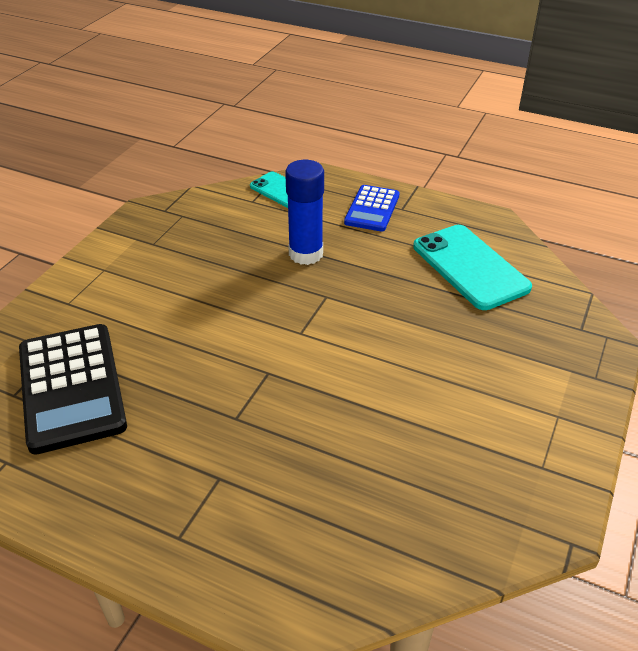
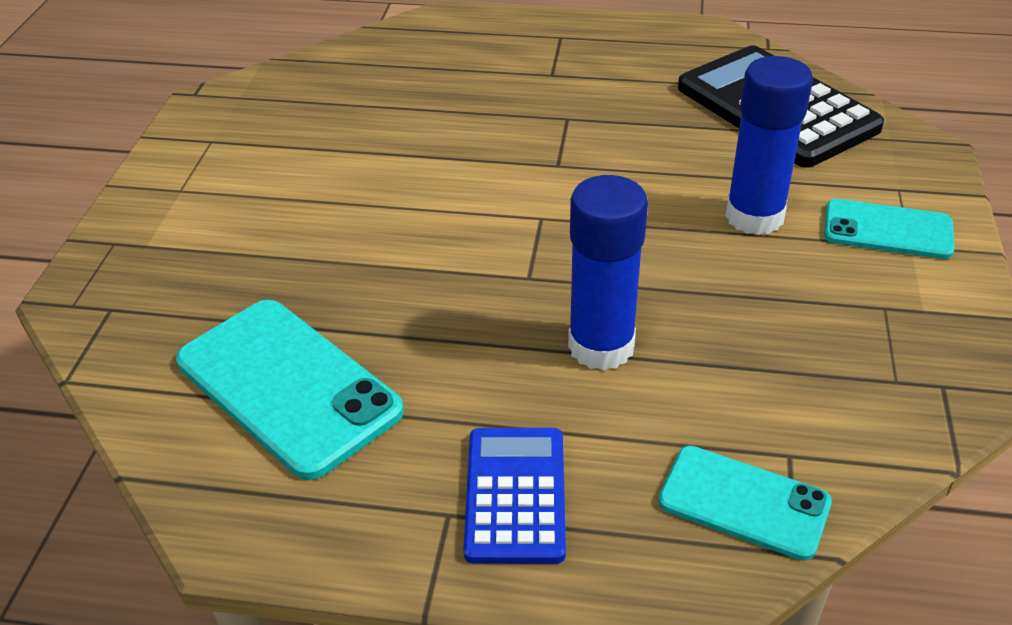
camera: 165 degrees right, 0 degrees up
(105, 280) = (887, 230): none -> turquoise phone
(170, 304) = (754, 217): none -> blue glue stick

